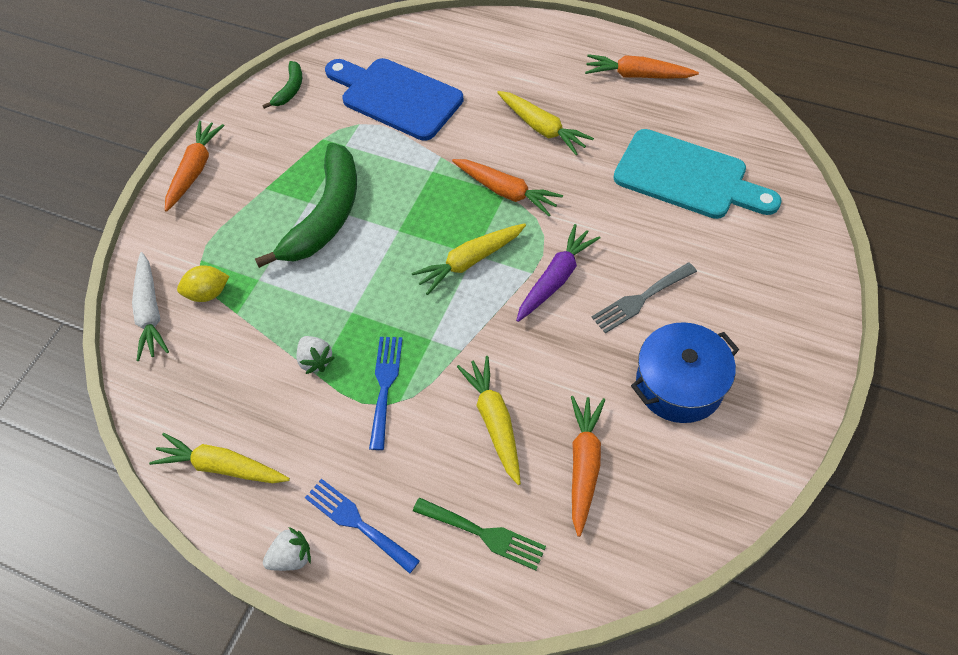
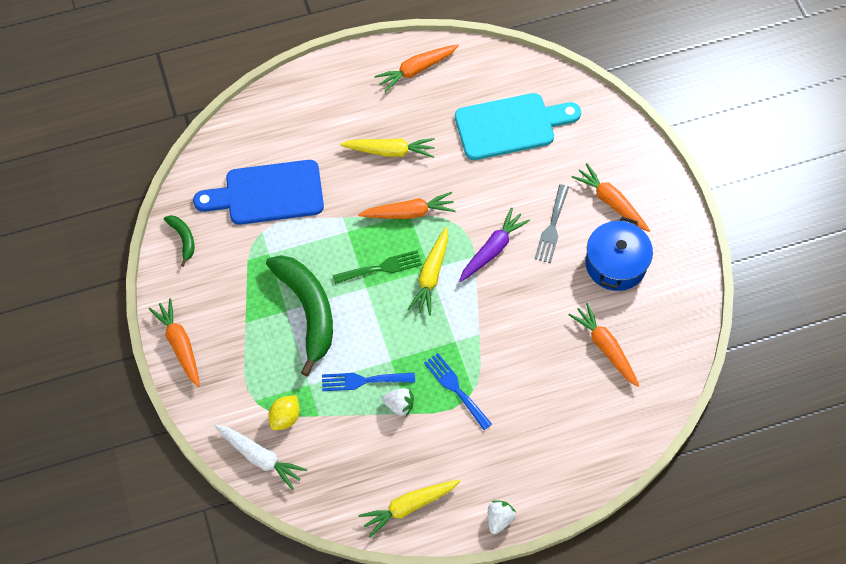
camera: 45 degrees left, 5 degrees up
(357, 523) = (516, 473): blue fork -> blue fork (363, 381)
(484, 534) = (588, 425): green fork -> green fork (381, 268)
(494, 421) = (537, 361): yellow carrot -> none
(556, 279) = (492, 249): purple carrot -> purple carrot turned 45 degrees clockwise
(733, 317) = (611, 202): none -> orange carrot

